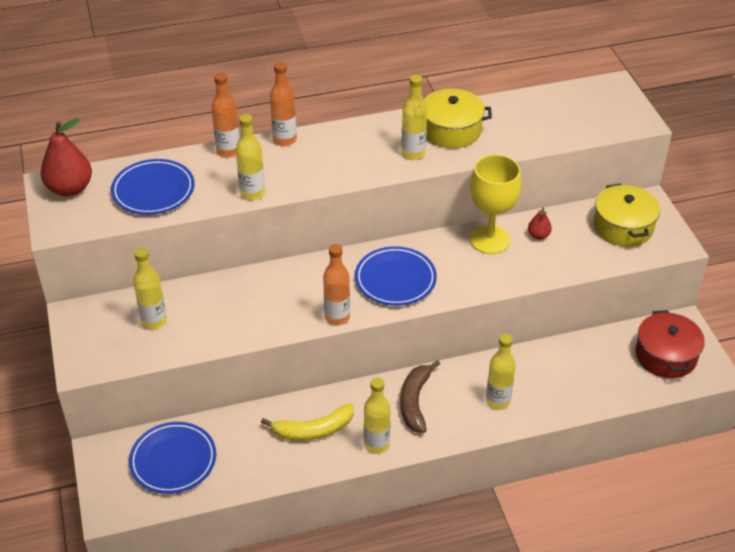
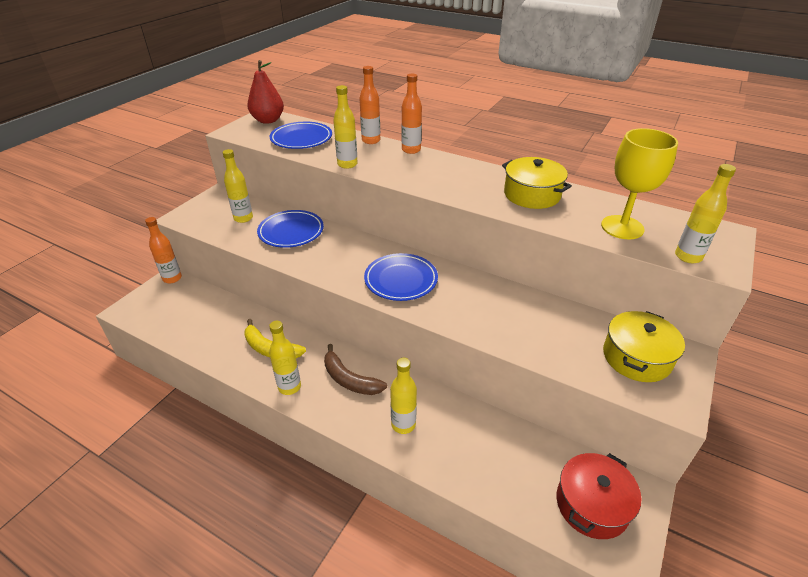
camera: 45 degrees right, 5 degrees down
(173, 460) = (187, 309): blue plate -> blue plate (291, 232)
(337, 317) = (332, 277): orange bottle -> orange bottle (172, 278)
(413, 153) = (482, 193): yellow bottle -> yellow bottle (688, 257)
(415, 401) = (349, 380): brown banana -> brown banana turned 105 degrees counterclockwise
(490, 240) = (503, 297): yellow goblet -> yellow goblet (622, 227)
(538, 235) = (547, 318): red pear -> none

